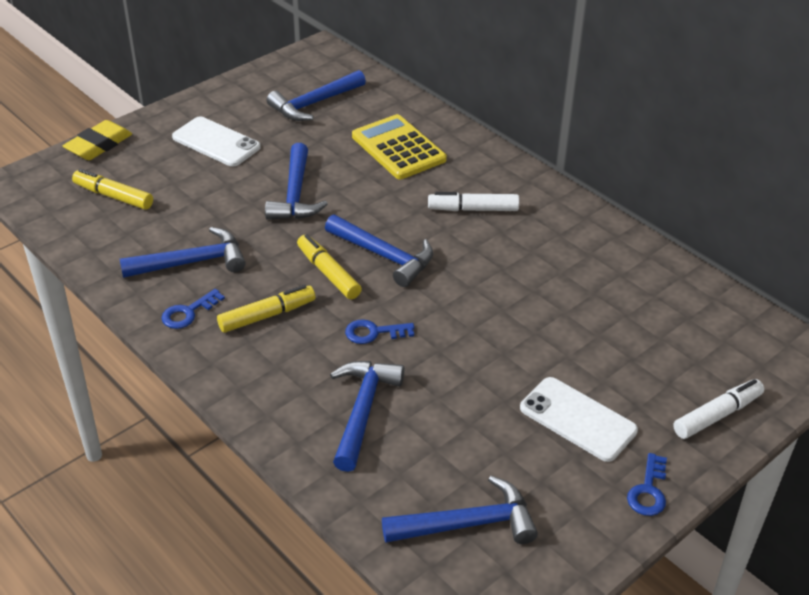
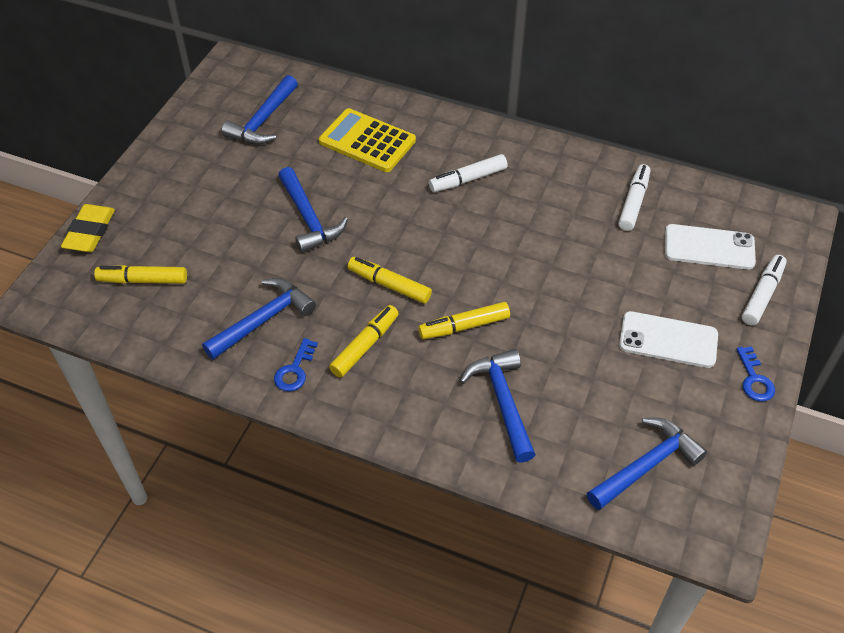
camera: 25 degrees left, 10 degrees up
(216, 142) = (200, 191): white phone -> white phone (709, 247)
(374, 332) = (464, 326): blue key -> yellow marker
(384, 256) = (425, 251): blue hammer -> none
(633, 283) = (633, 202): none -> white marker

